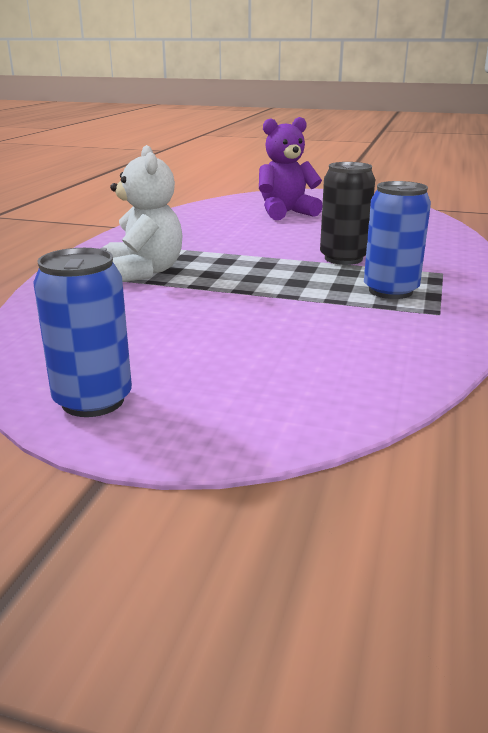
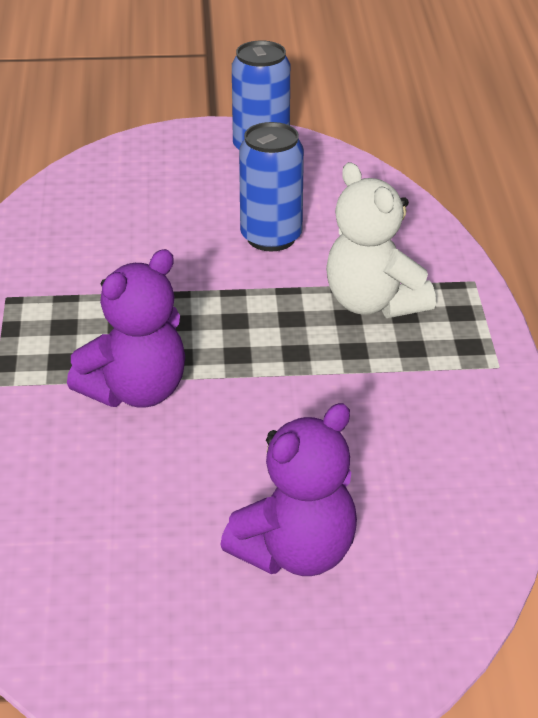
camera: 160 degrees right, 10 degrees up
(343, 258) = (135, 392): black can -> purple teddy bear
(390, 291) = (61, 326): blue can -> blue can (271, 238)

